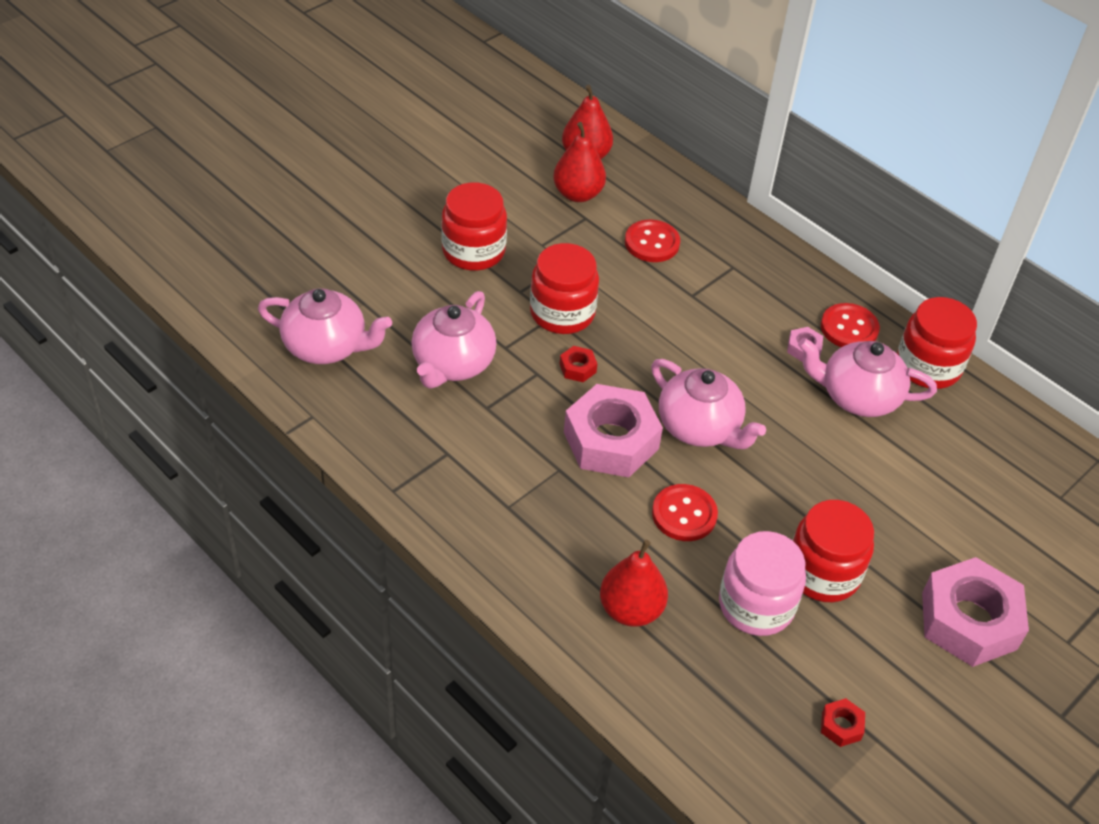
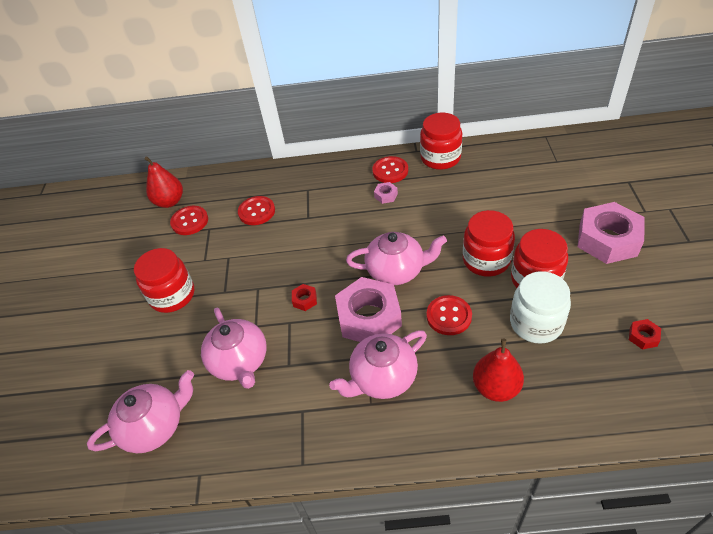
camera: 40 degrees left, 0 degrees up
(562, 313) = (260, 282): red jar -> red jar (486, 260)
(578, 194) = (190, 221): red pear -> red button
(756, 605) = (536, 323): pink jar -> white jar
(858, 397) = (435, 194): pink teapot -> pink teapot (382, 378)

